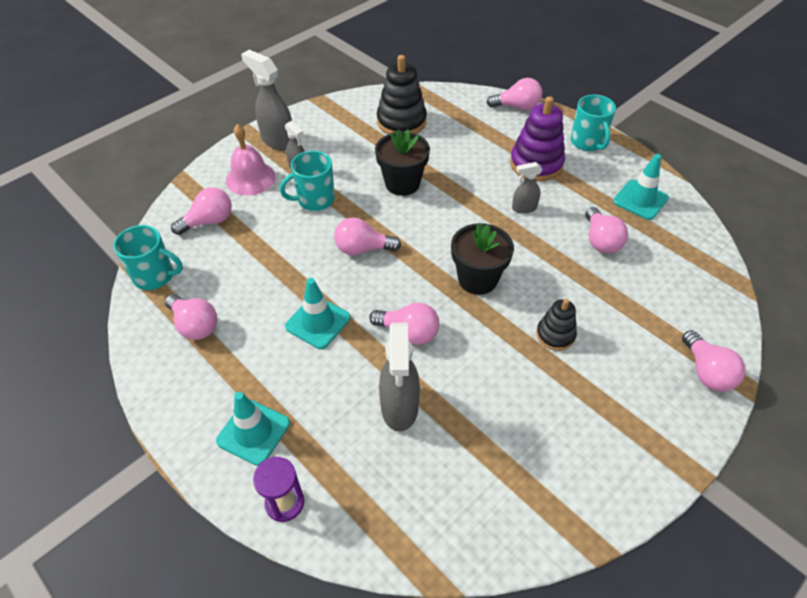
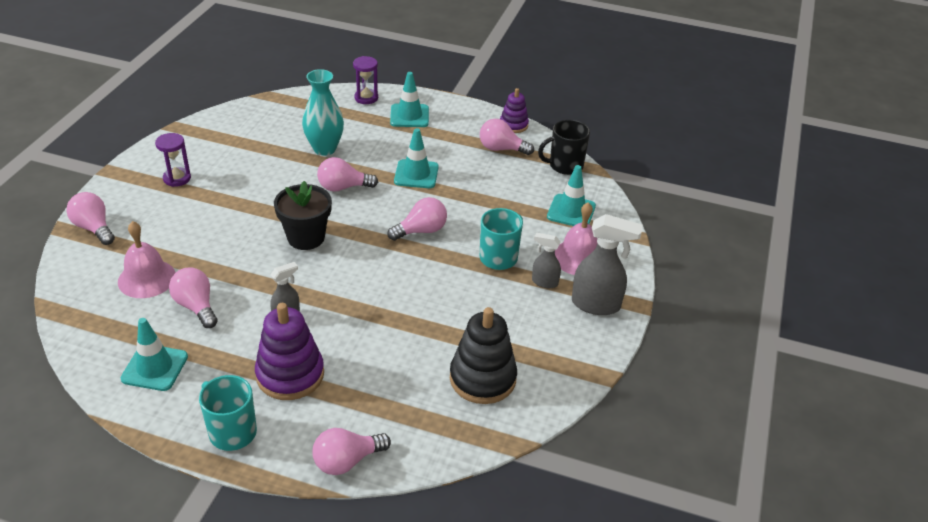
camera: 150 degrees right, 10 degrees down
(143, 360) = (513, 125): none -> purple stacking toy
(155, 276) = (565, 166): turquoise mug -> black mug
(209, 221) = (571, 211): pink light bulb -> turquoise traffic cone
(399, 407) = (324, 149): grey spray bottle -> turquoise vase
(402, 183) = (427, 301): black flower pot -> none
(555, 335) = (224, 218): black stacking toy -> none
(603, 422) = (177, 178): none -> purple hourglass
(645, 285) = (146, 278): none -> pink bell

